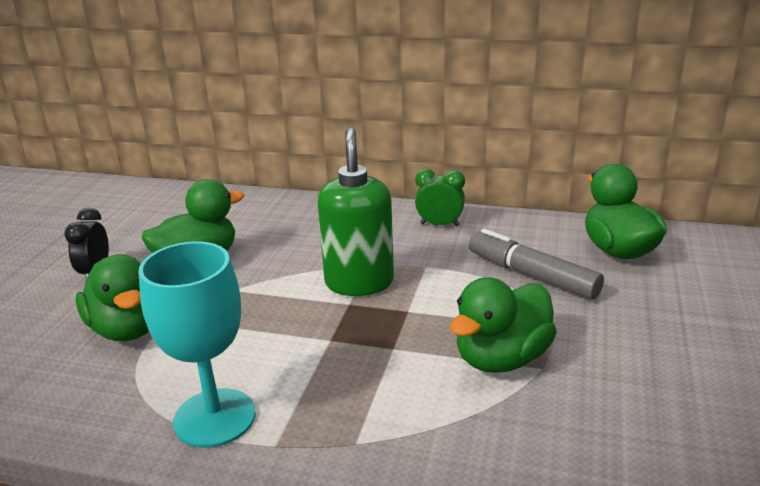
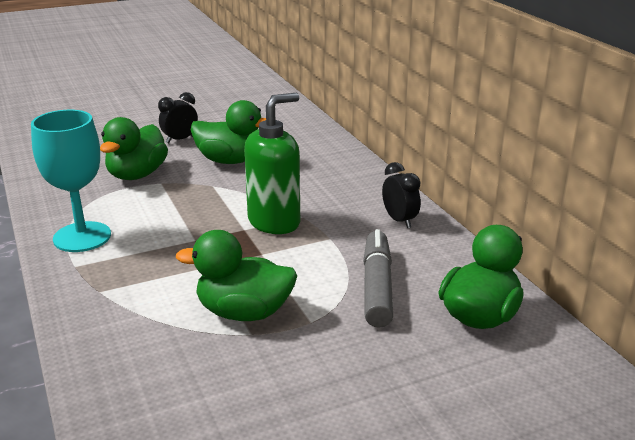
camera: 50 degrees right, 0 degrees up
(439, 225) = (399, 220): green clock -> black clock

